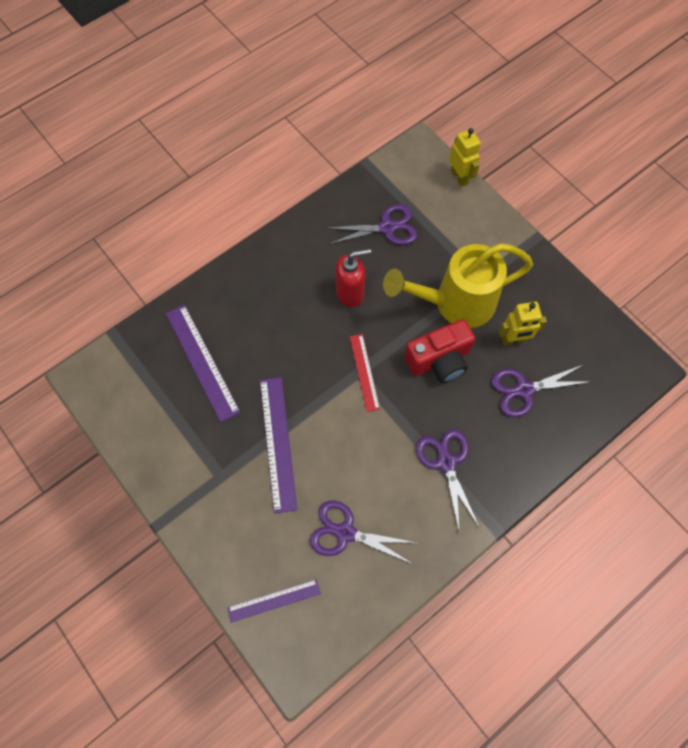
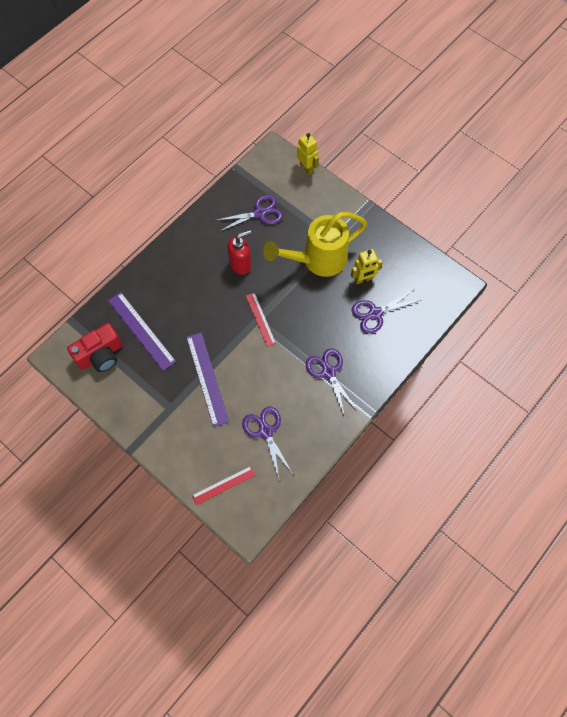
camera: 10 degrees left, 0 degrees up
(274, 600) = (223, 485): purple ruler -> red ruler
(345, 532) = (265, 431): purple scissors -> purple scissors turned 60 degrees clockwise
(439, 360) = (312, 302): red camera -> red camera (101, 355)

